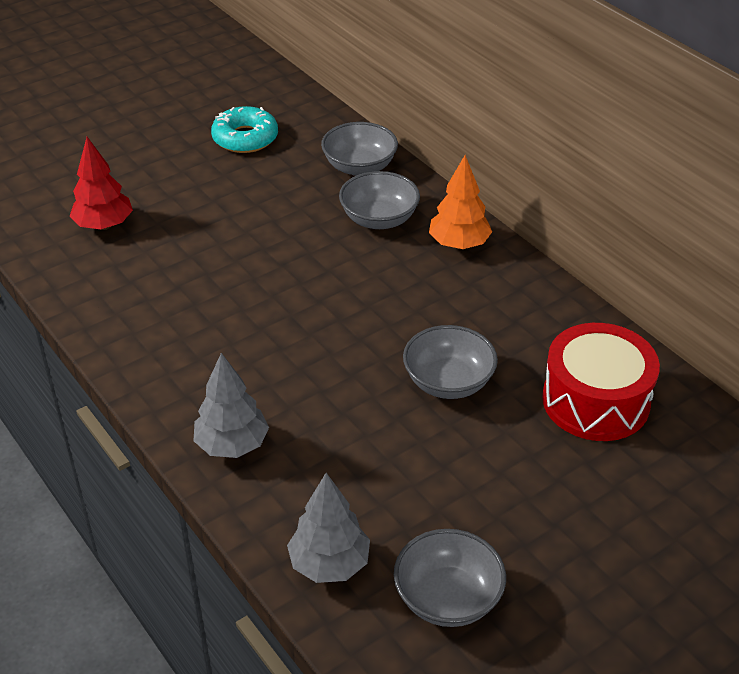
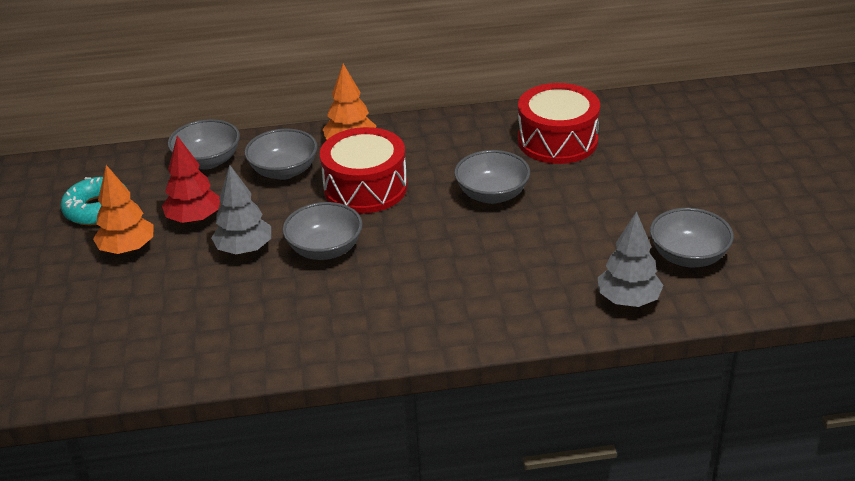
camera: 60 degrees left, 5 degrees down
(104, 225) = (131, 325): red tree -> red tree (194, 219)
(201, 178) = (127, 249): none -> orange tree
(232, 445) = (478, 317): grey tree -> grey tree (244, 249)
(274, 295) = (325, 249): none -> grey bowl
(391, 284) = (365, 188): none -> red drum

